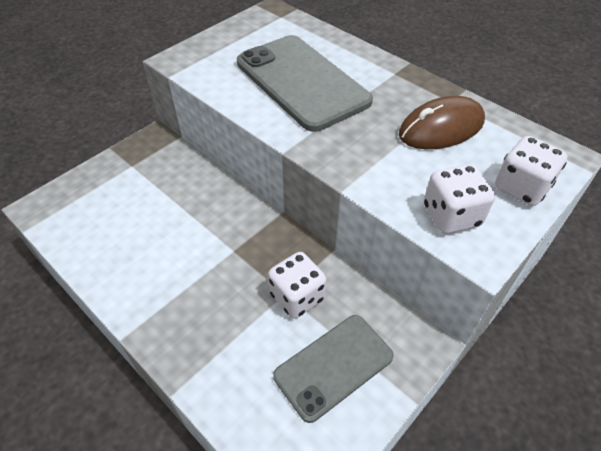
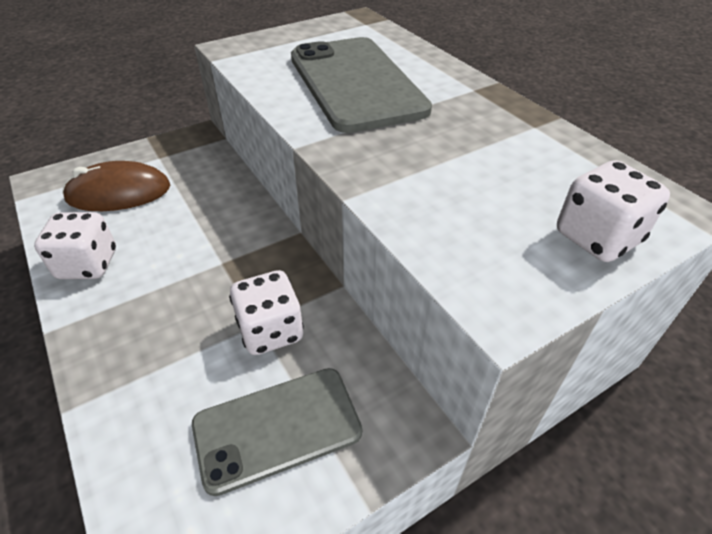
camera: 15 degrees right, 5 degrees down
(441, 128) = (509, 152): brown mouse -> brown mouse (119, 193)
(451, 215) = (479, 253): white dice -> white dice (88, 264)

